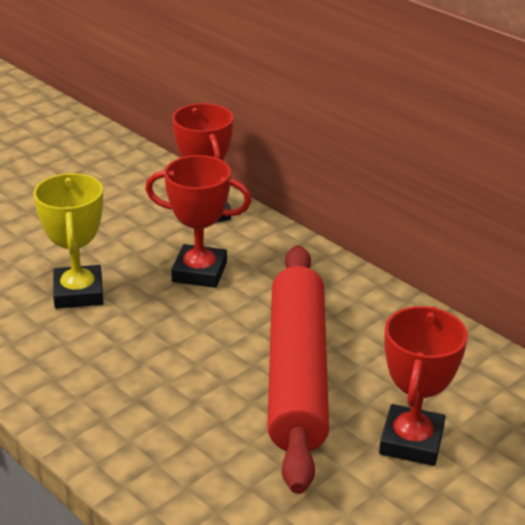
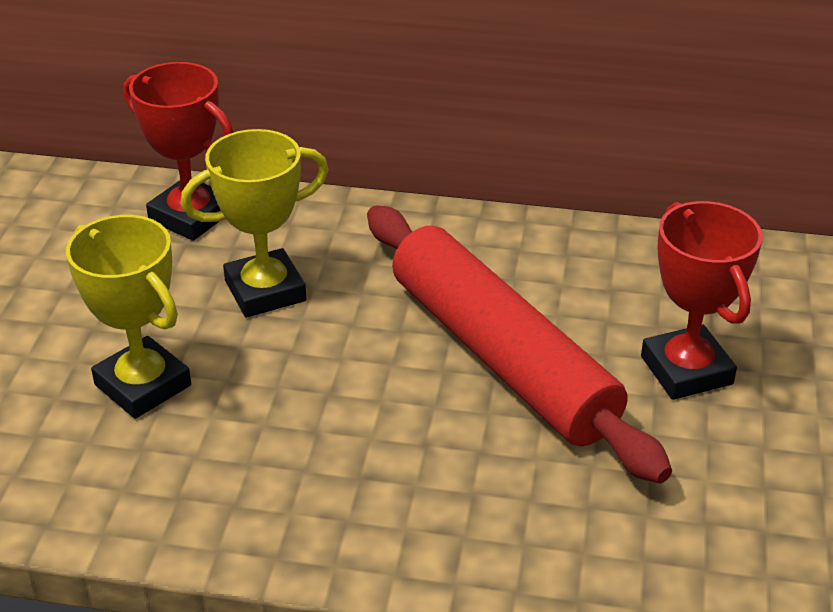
camera: 35 degrees left, 5 degrees up
(199, 272) = (265, 291): red trophy -> yellow trophy

